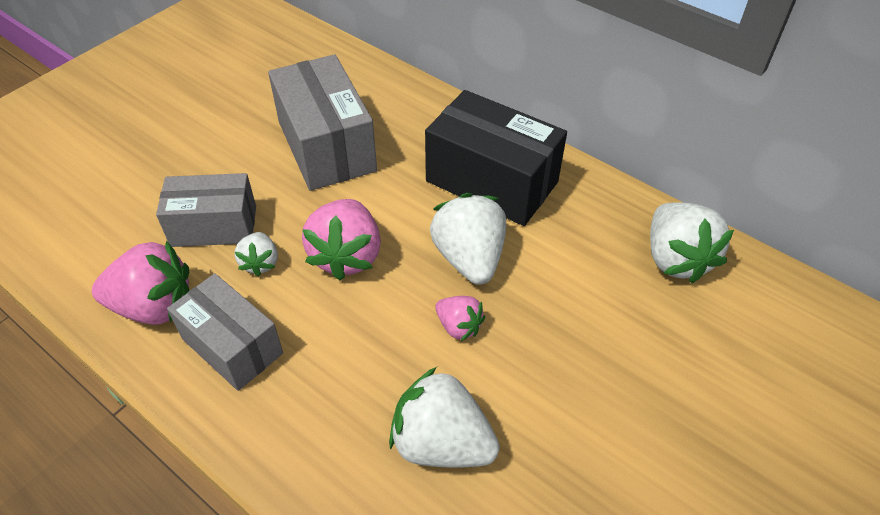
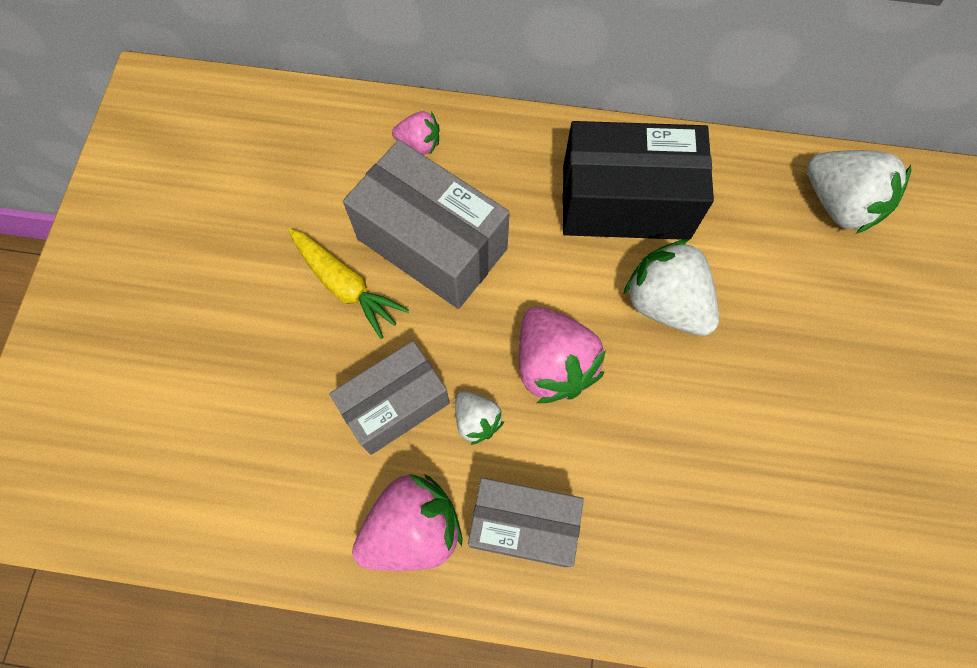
camera: 30 degrees left, 20 degrees up
(247, 144) = (345, 285): none -> yellow carrot
(441, 443) = (773, 507): white strawberry -> none
(459, 326) = (708, 383): pink strawberry -> pink strawberry (419, 144)

